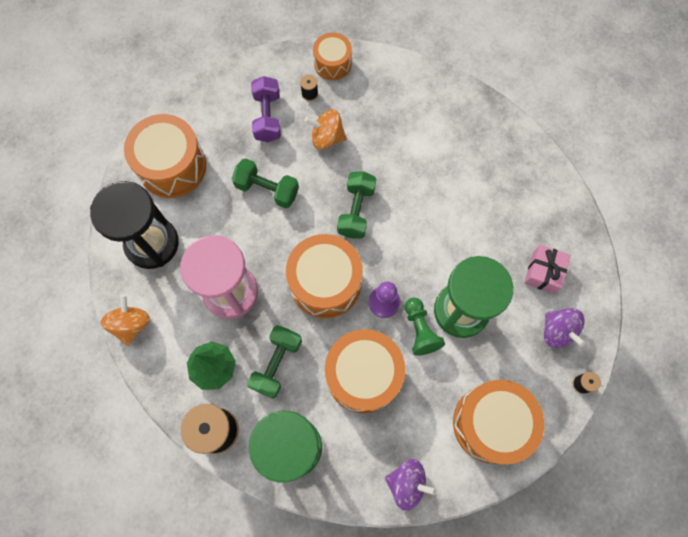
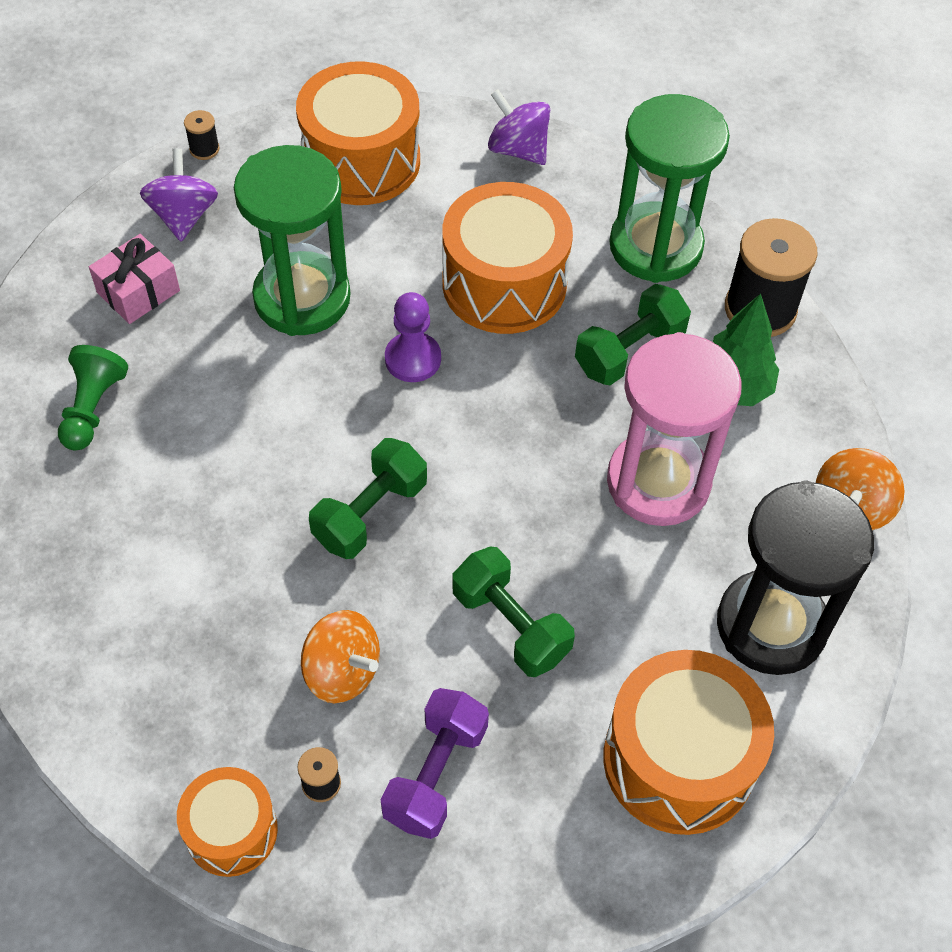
camera: 155 degrees left, 15 degrees down
(325, 283) = (491, 426): orange drum -> none
(420, 330) = (382, 301): green pawn -> green pawn (92, 408)

